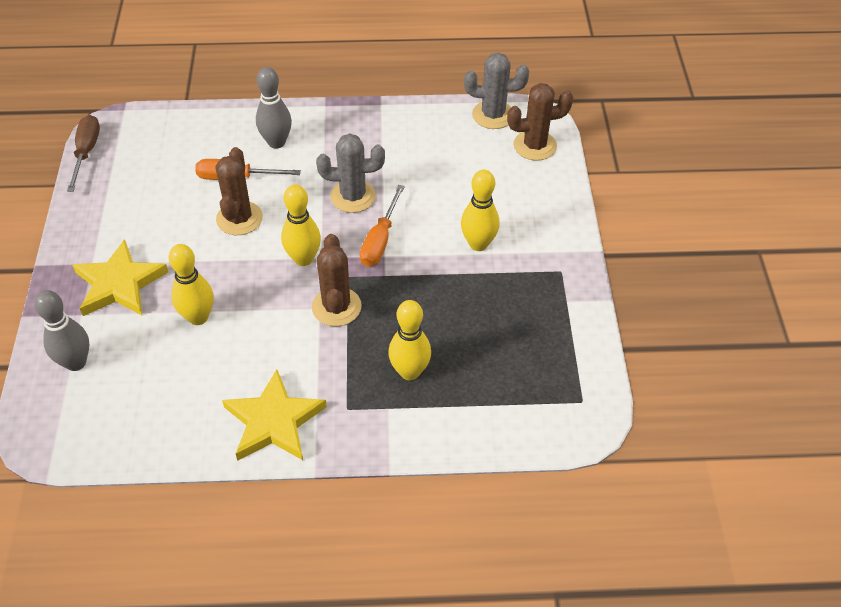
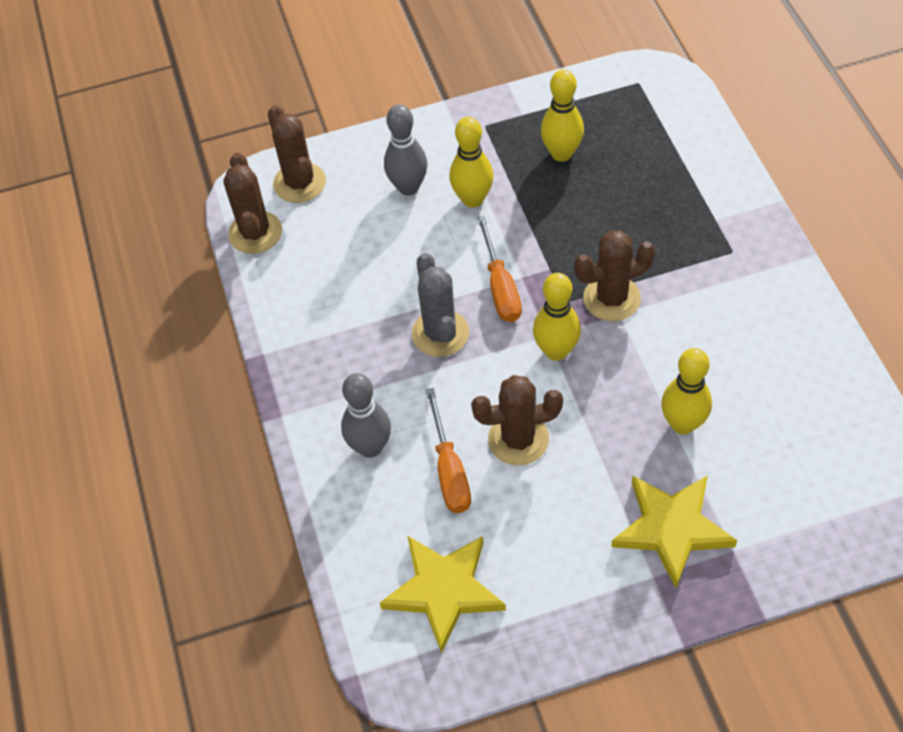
camera: 100 degrees left, 5 degrees up
(76, 362) = (800, 522): grey bowling pin -> grey bowling pin (408, 187)
(86, 152) = (462, 683): brown screwdriver -> none
(274, 421) = (777, 306): yellow star -> yellow star (443, 590)
(380, 240) = (500, 287): orange screwdriver -> orange screwdriver turned 75 degrees clockwise
(409, 371) = (665, 214): yellow bowling pin -> yellow bowling pin (561, 153)
(493, 115) = (255, 233): grey cactus -> brown cactus

